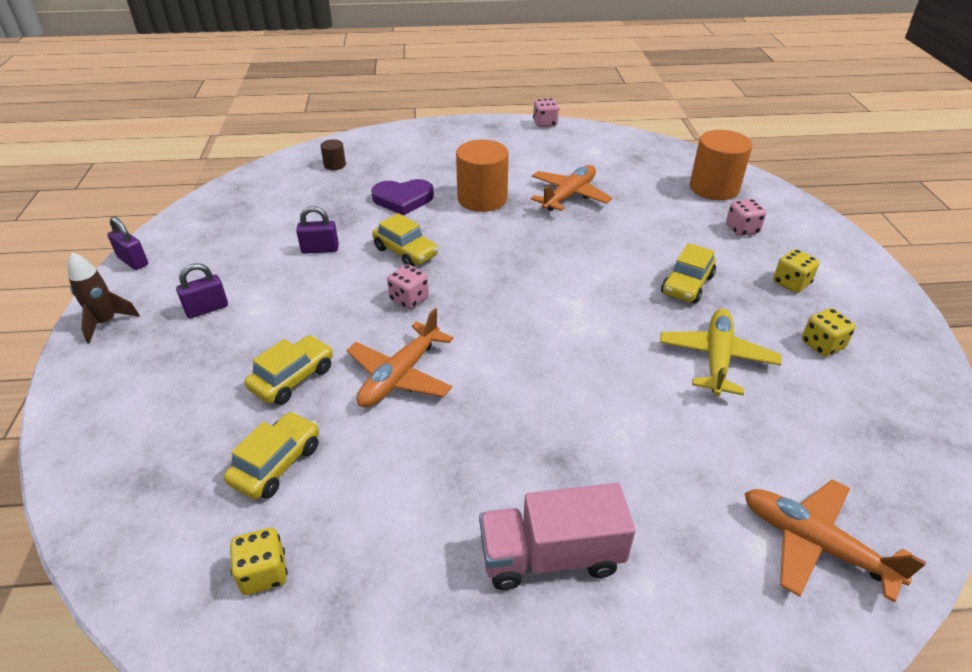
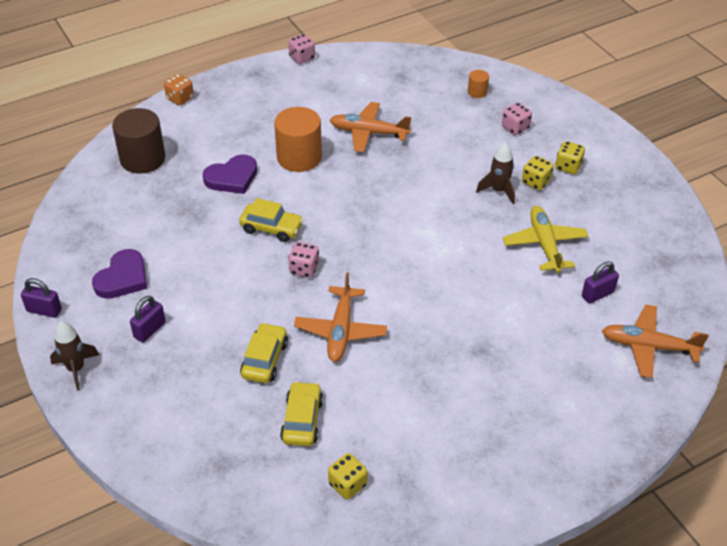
camera: 25 degrees left, 5 degrees up
(227, 254) = (123, 278): none -> purple heart
(320, 249) = (198, 248): purple padlock -> purple padlock (597, 294)
(335, 165) = (142, 159): brown cylinder -> brown cylinder, size x2.14
(407, 129) = (180, 98): none -> orange dice
(551, 556) = (509, 409): pink truck -> none
(569, 195) = (368, 133): orange plane -> orange plane turned 90 degrees counterclockwise
(687, 285) = (498, 191): yellow car -> brown rocket
(714, 188) = (477, 92): orange cylinder -> orange cylinder, size x0.47
(822, 345) = (606, 211): yellow dice -> yellow dice (536, 182)

